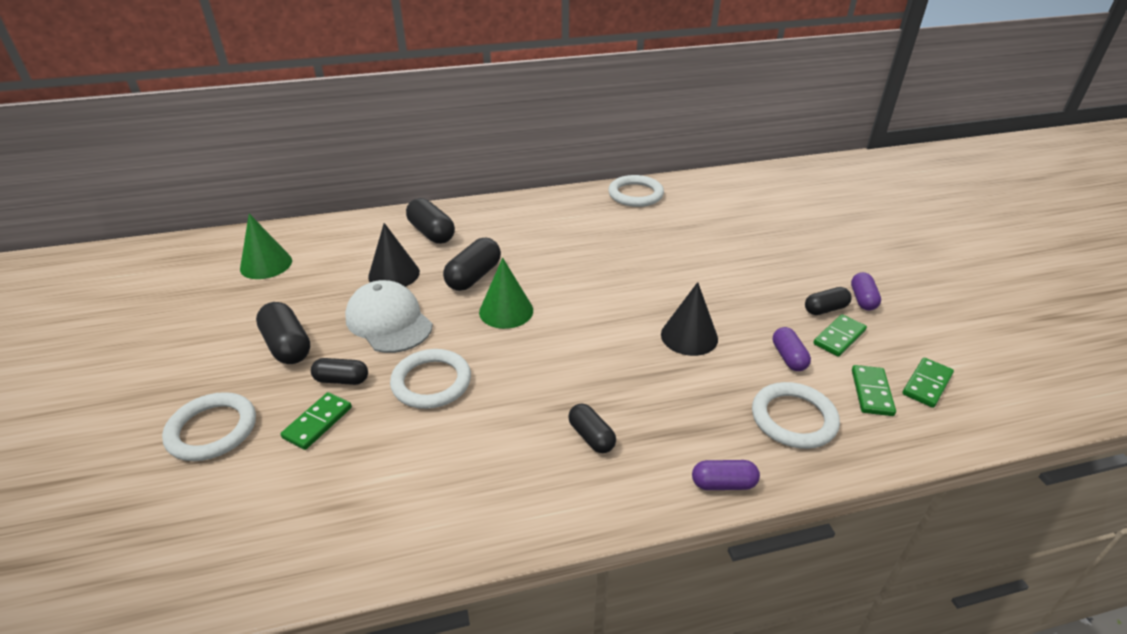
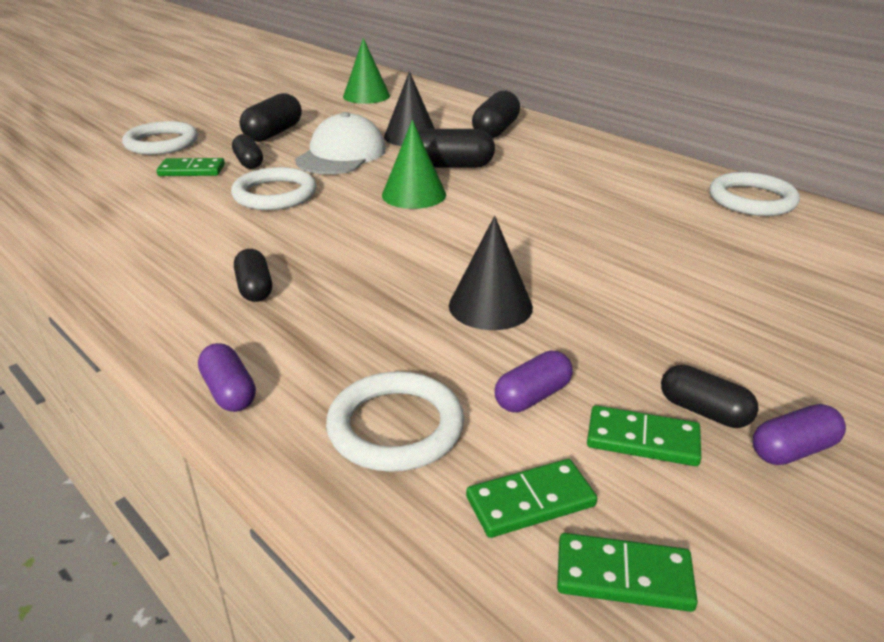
camera: 60 degrees right, 5 degrees down
(591, 436) = (255, 288): black capsule -> black capsule turned 45 degrees counterclockwise

